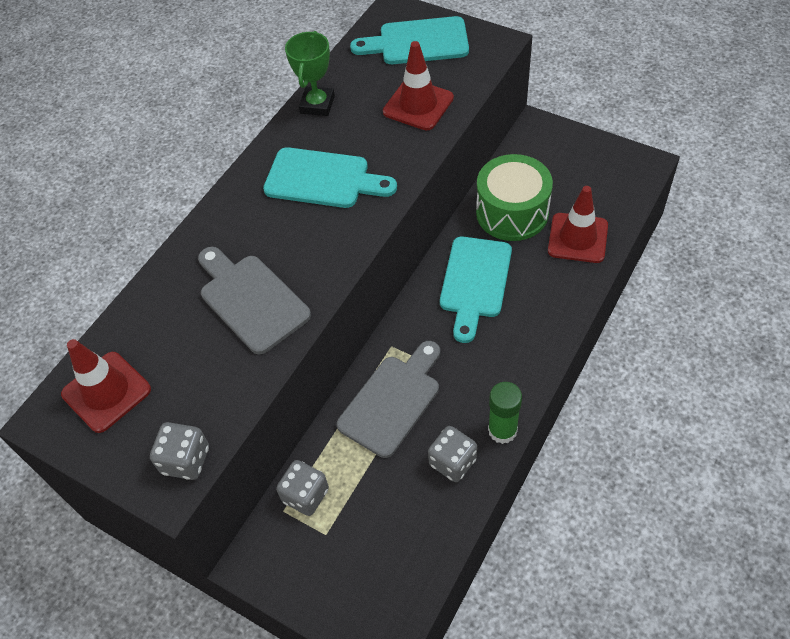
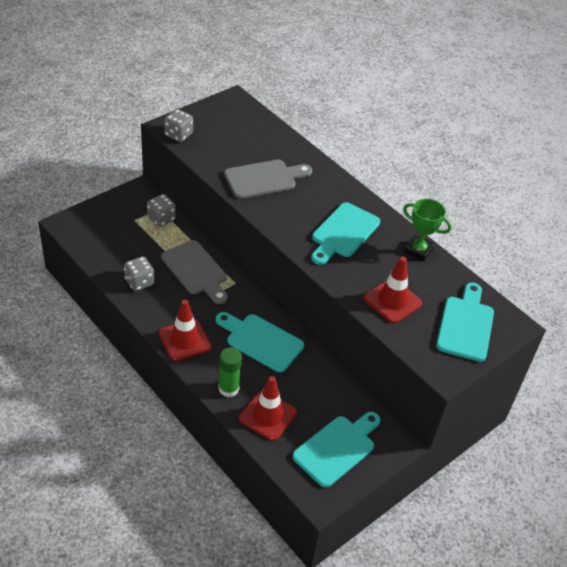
camera: 100 degrees right, 10 degrees down
(106, 392) = (237, 119): red traffic cone -> red traffic cone (184, 340)
(502, 430) = (143, 311): green glue stick -> green glue stick (228, 388)
(512, 212) = (313, 387): green drum -> none
(578, 169) = (337, 448): none -> turquoise cutting board

